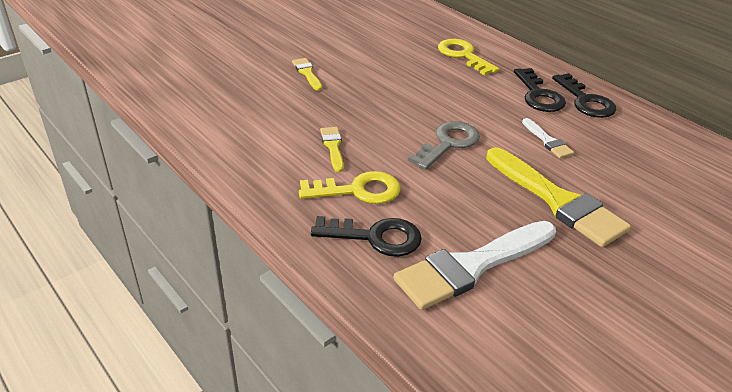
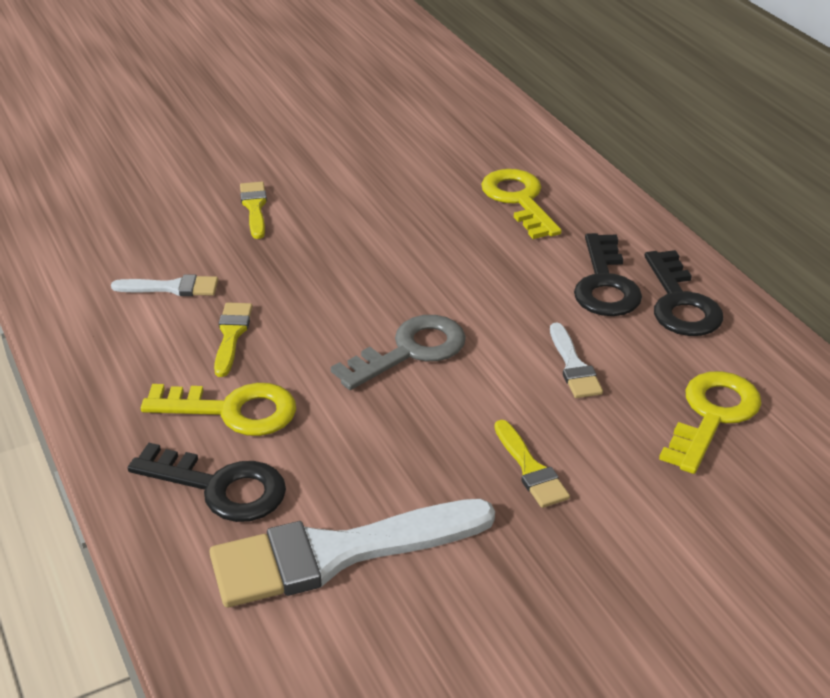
camera: 15 degrees right, 0 degrees up
(279, 123) = (172, 288): none -> white brush
(557, 201) = (530, 469): yellow brush -> yellow brush, size x0.47
(640, 158) = (712, 416): none -> yellow key

